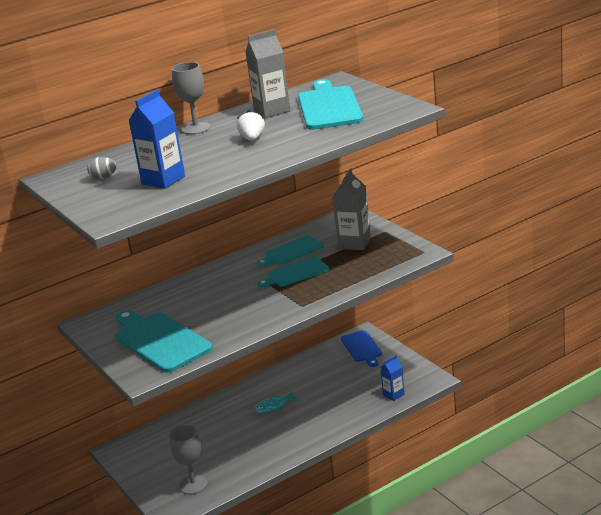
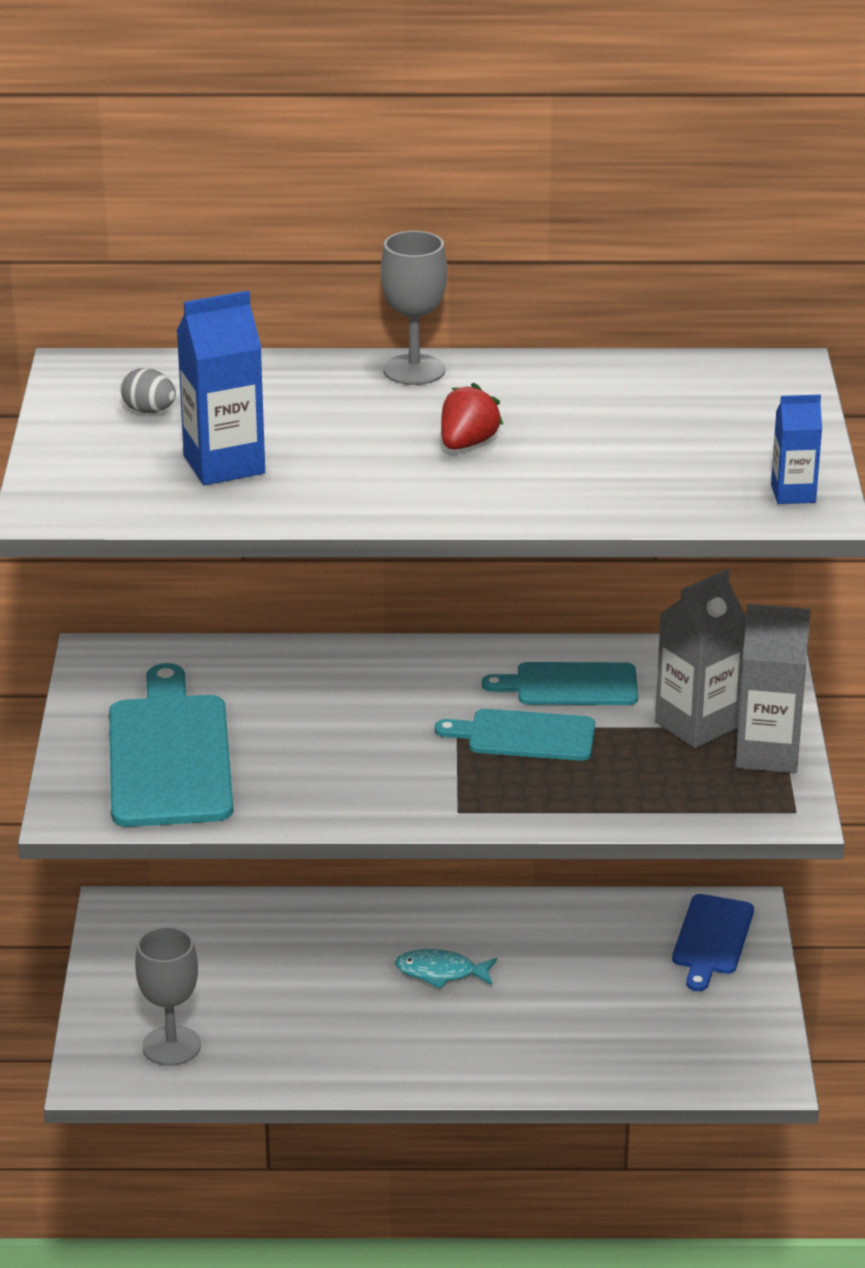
camera: 30 degrees right, 5 degrees up
(252, 139) = (467, 443): white strawberry -> red strawberry
(272, 111) = (582, 391): grey carton -> grey carton (767, 754)
(329, 107) = (685, 431): turquoise cutting board -> none
(393, 394) = (666, 1067): blue carton -> blue carton (793, 494)

